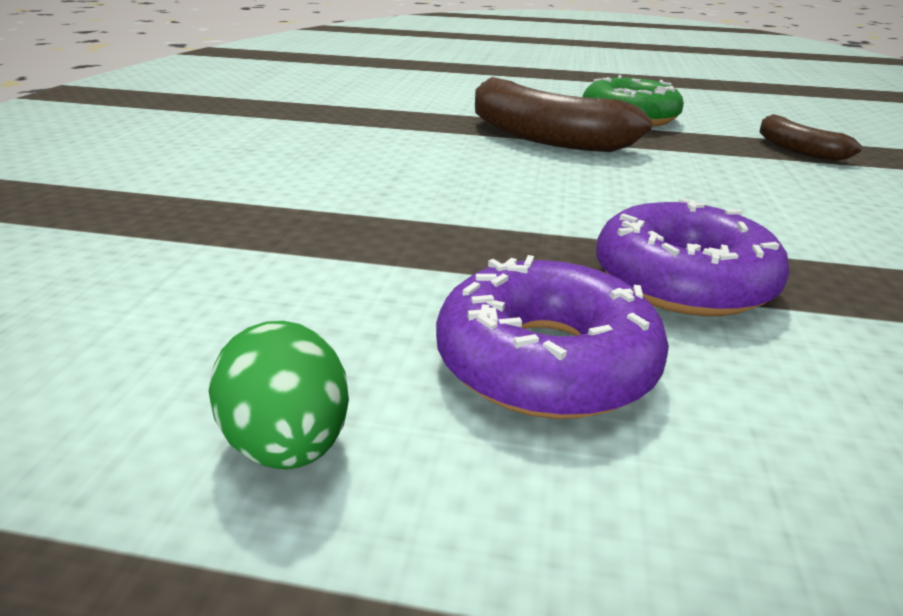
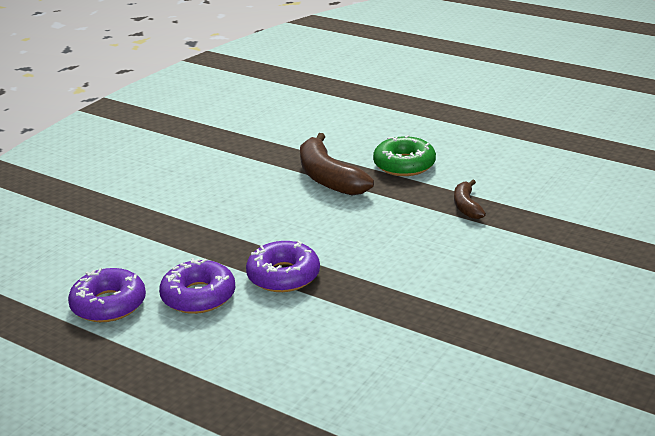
camera: 25 degrees right, 0 degrees up
(288, 444) = (109, 304): green egg -> purple donut

